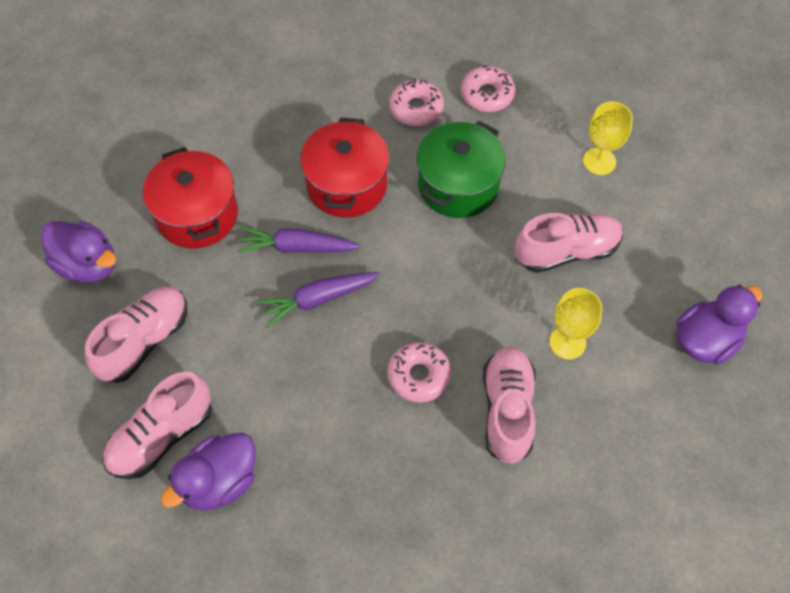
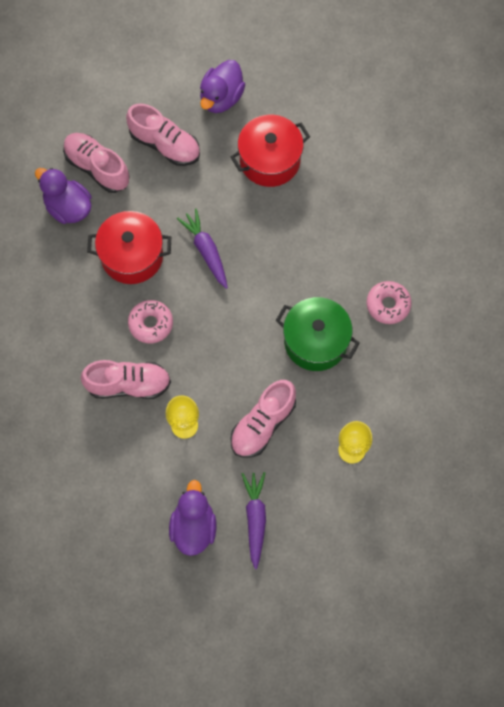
camera: 85 degrees right, 10 degrees up
(297, 247) = (248, 231): purple carrot -> purple carrot (255, 519)
(347, 185) = (307, 260): red pot -> red pot (132, 256)
(487, 95) = (410, 359): pink donut -> none
(566, 251) = (263, 424): pink shoe -> pink shoe turned 60 degrees clockwise
(706, 340) = (193, 527): purple duck -> purple duck turned 135 degrees counterclockwise

